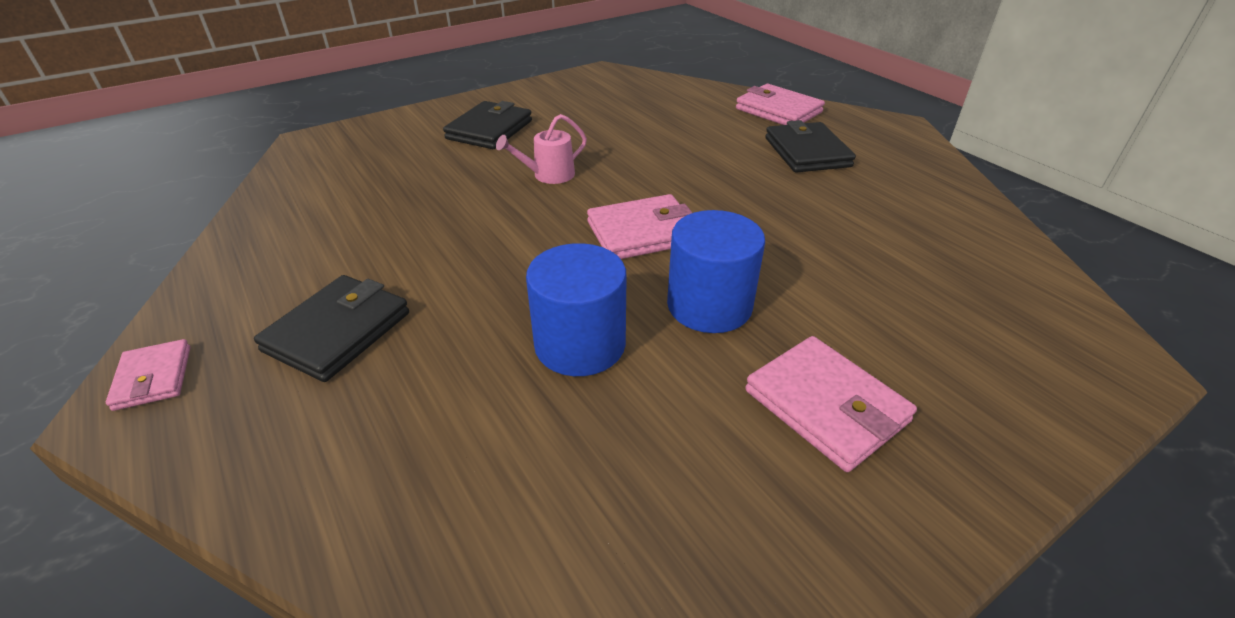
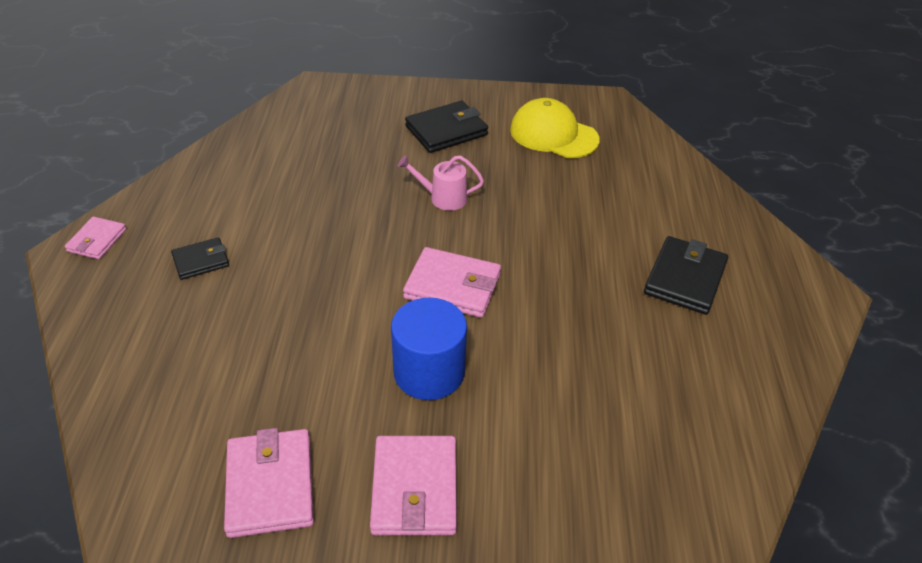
camera: 35 degrees right, 5 degrees up
(338, 332) = (201, 261): black wallet -> black wallet, size x0.60
(580, 344) = (318, 350): blue cylinder -> none
(587, 103) = (553, 134): none -> yellow cap
(778, 110) = (720, 219): pink wallet -> pink wallet (270, 485)

